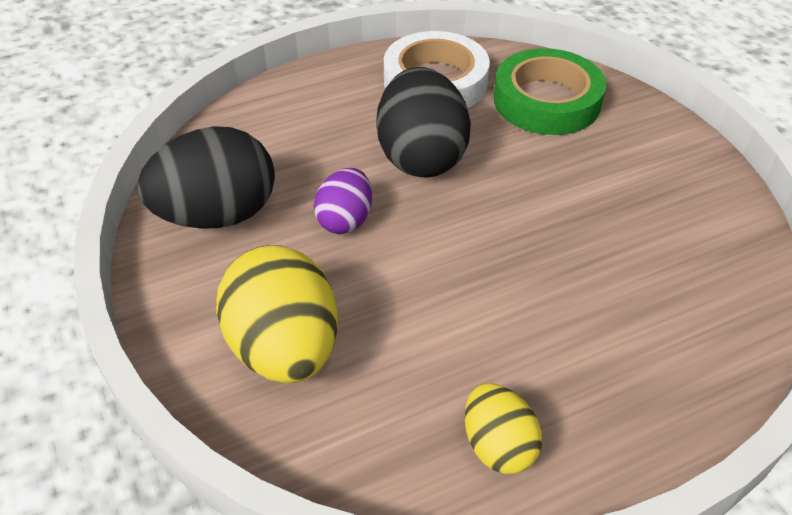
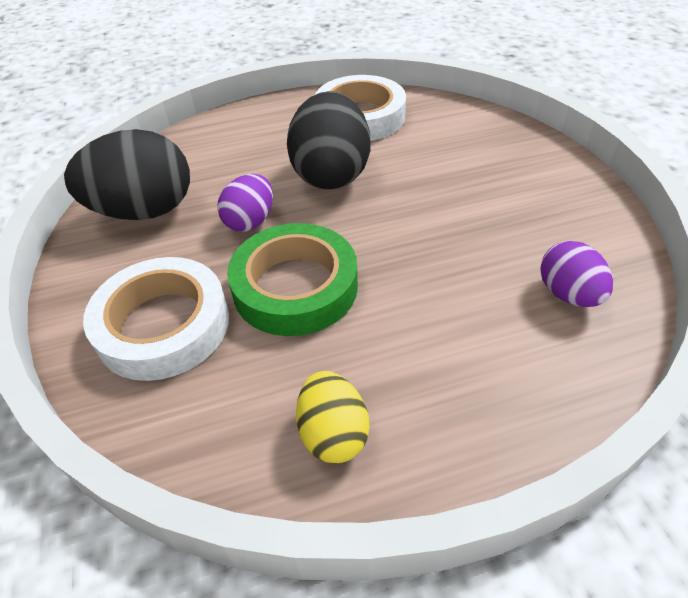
camera: 10 degrees right, 0 degrees up
(285, 348) = (163, 325): yellow egg -> white tape
(546, 100) = (454, 135): green tape -> green tape (295, 287)
(700, 280) = (568, 294): none -> purple egg

